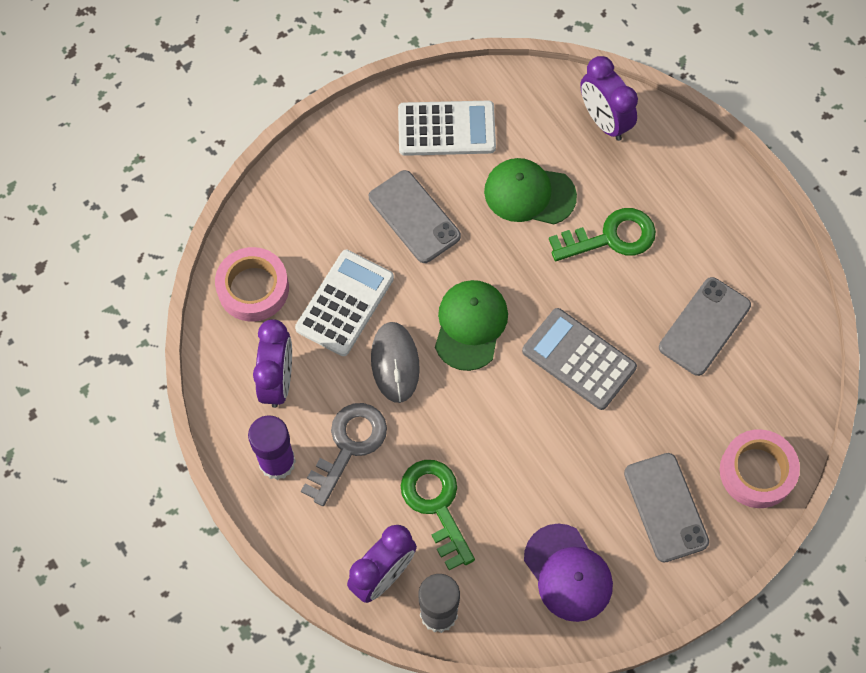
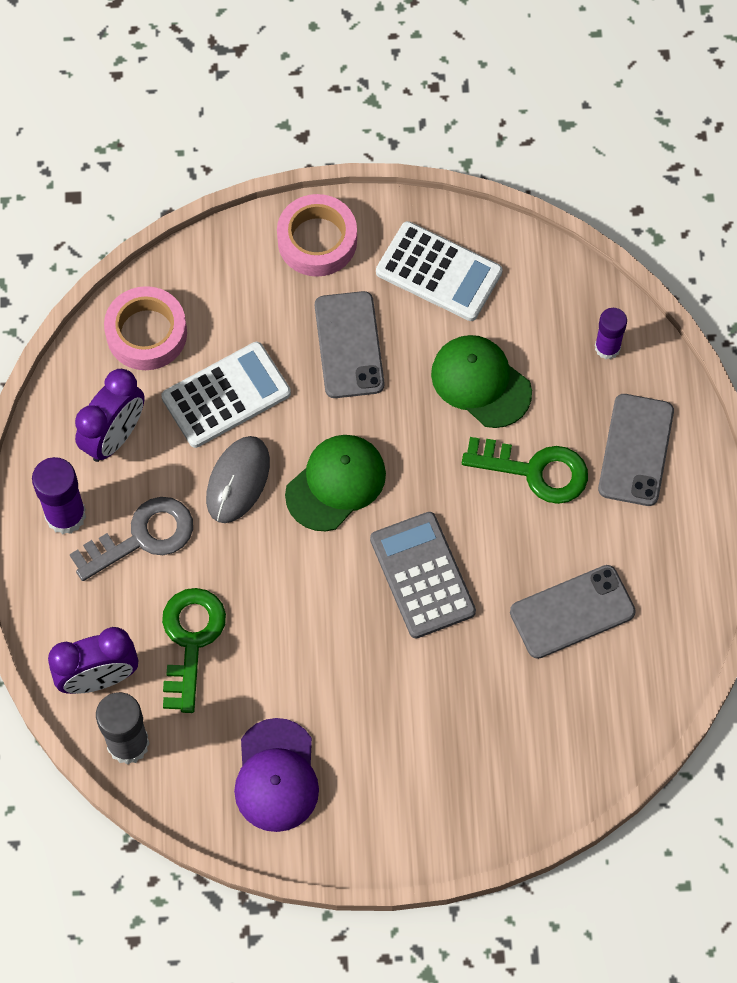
camera: 30 degrees right, 0 degrees up
(604, 121) = (607, 347): purple clock -> purple glue stick
(666, 507) = (414, 767): grey phone -> grey phone (636, 450)
(757, 472) = (529, 784): pink tape -> pink tape (317, 240)

